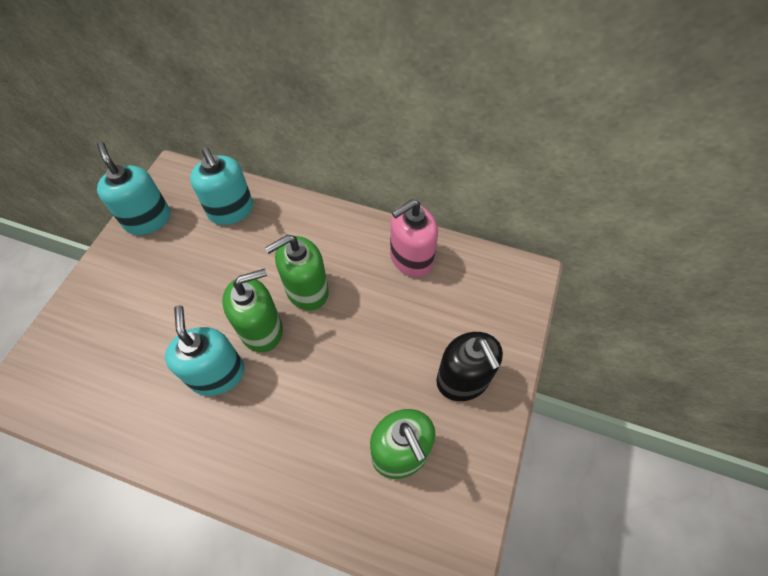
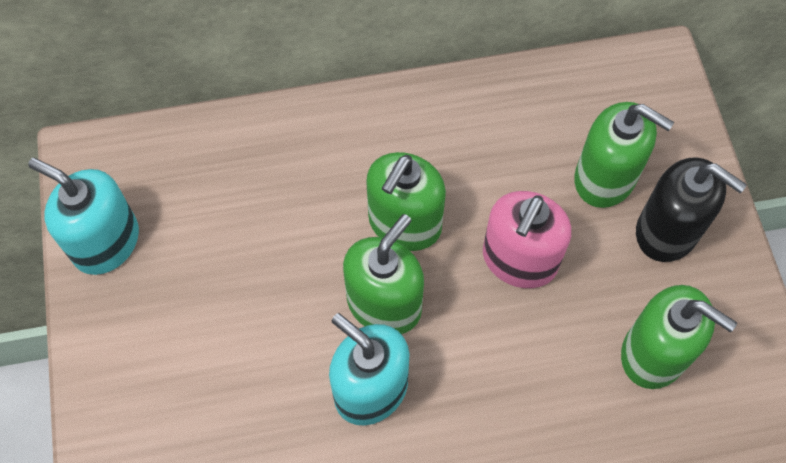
camera: 30 degrees left, 5 degrees up
(231, 210) = (217, 168): turquoise soap dispenser -> none
(411, 258) = (506, 113): pink soap dispenser -> pink soap dispenser (519, 260)
(445, 326) = (605, 178): none -> green soap dispenser

